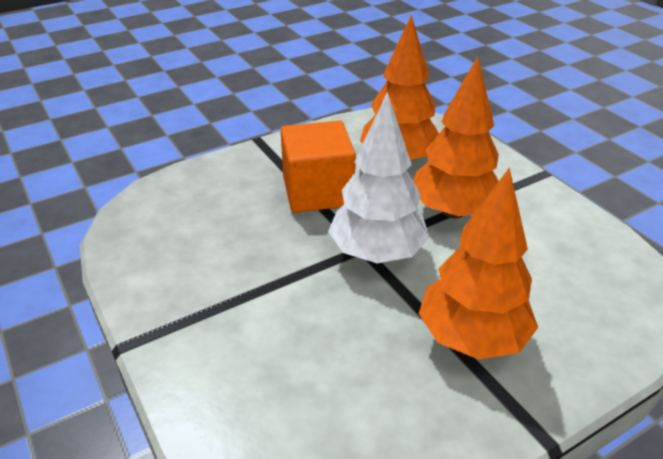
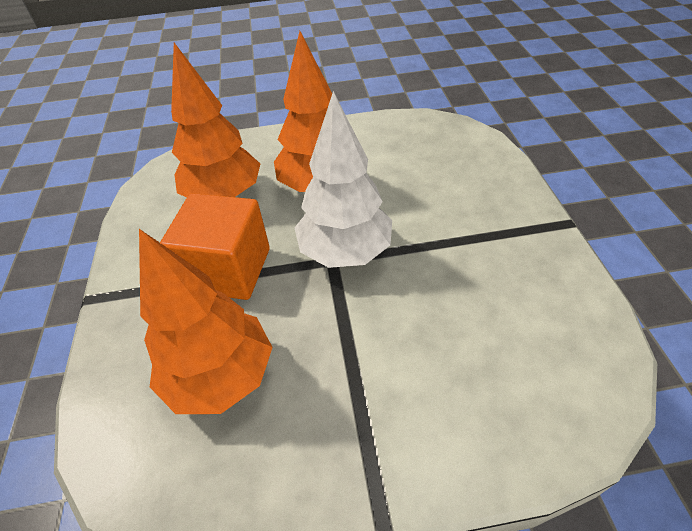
camera: 65 degrees left, 10 degrees up
(471, 338) = (467, 227): orange tree -> orange tree (221, 376)

